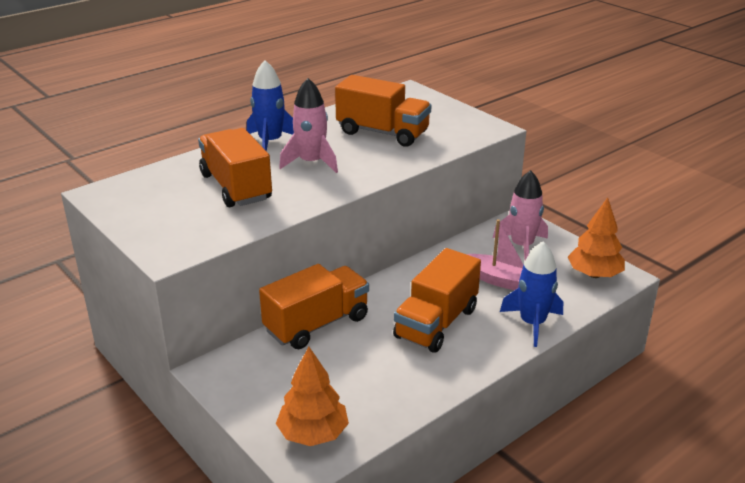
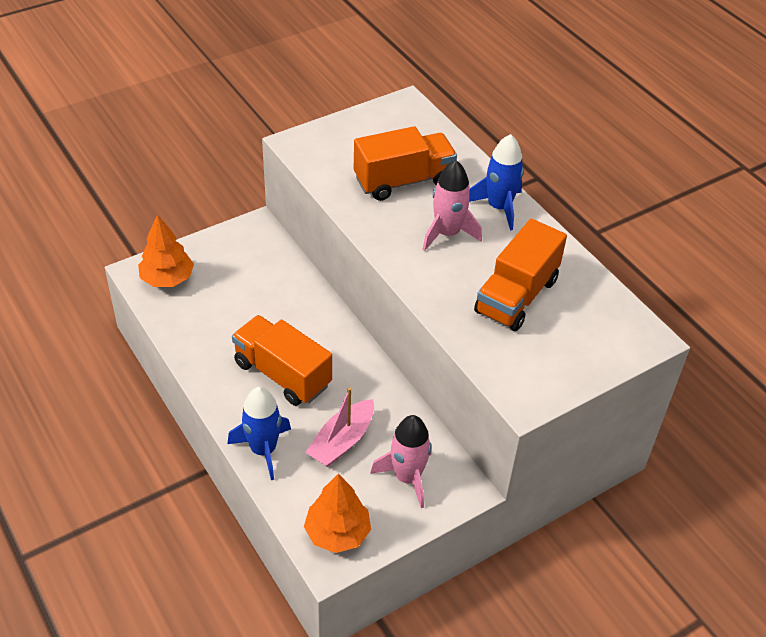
camera: 95 degrees right, 15 degrees up
(317, 324) = (301, 291): orange truck -> none

